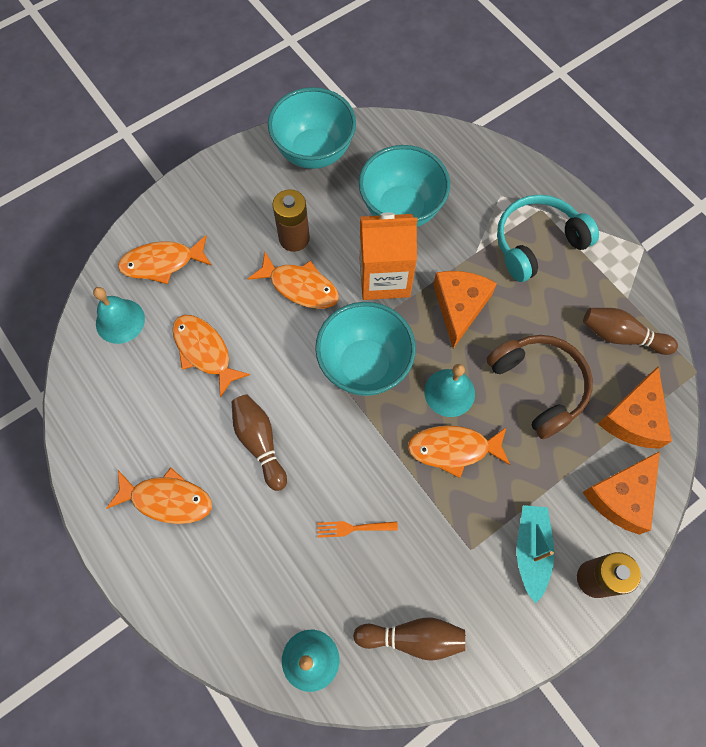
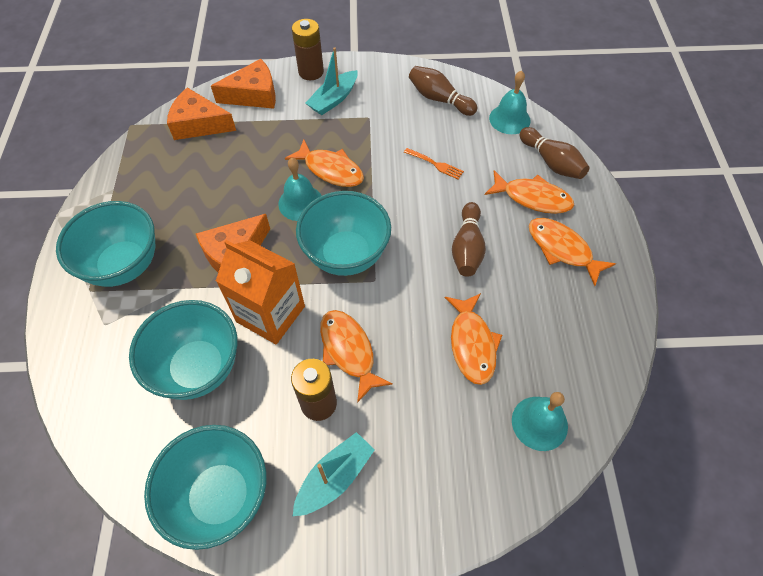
camera: 145 degrees left, 10 degrees down
(162, 263) = (466, 462): orange fish -> orange fish (532, 198)
(248, 202) = (334, 478): none -> turquoise boat
(537, 243) = (124, 265): turquoise headphones -> turquoise bowl
(539, 386) = (236, 172): brown headphones -> none
(621, 336) = (148, 169): brown bowling pin -> brown bowling pin (551, 162)
(634, 418) = (199, 124): orange cheese -> orange cheese turned 135 degrees counterclockwise

